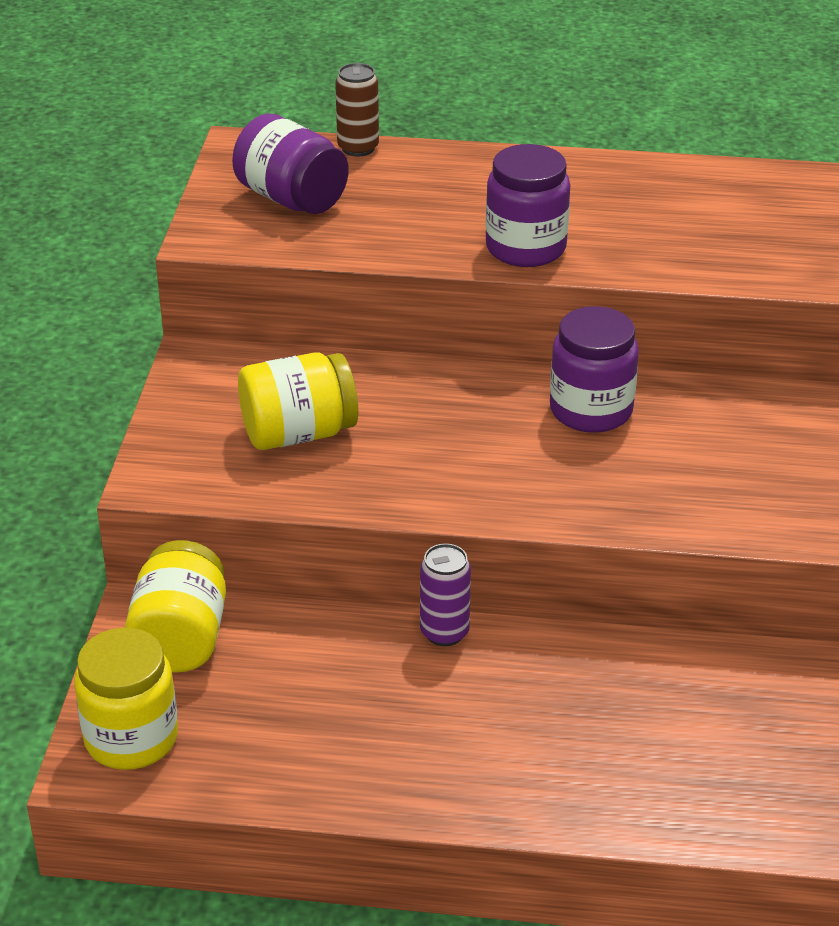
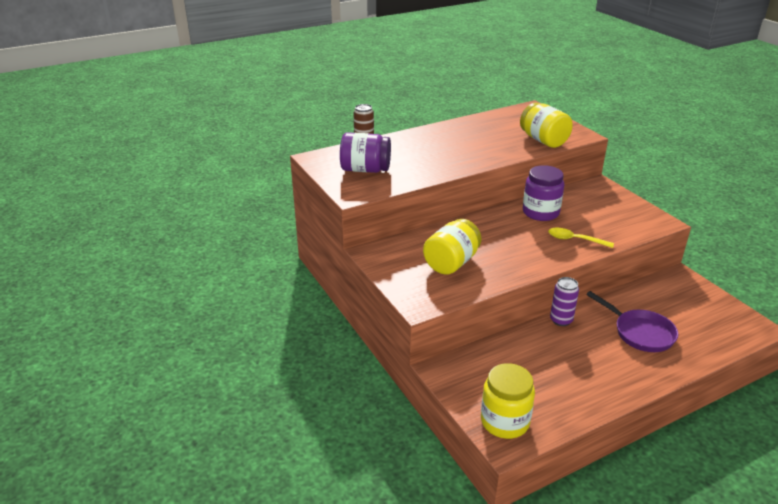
camera: 35 degrees left, 5 degrees down
(180, 638) = (470, 372): yellow jar -> yellow jar (543, 140)
(525, 248) = (478, 157): purple jar -> none
(557, 724) = (640, 333): none -> purple pan
(577, 489) = (575, 240): none -> yellow spoon

